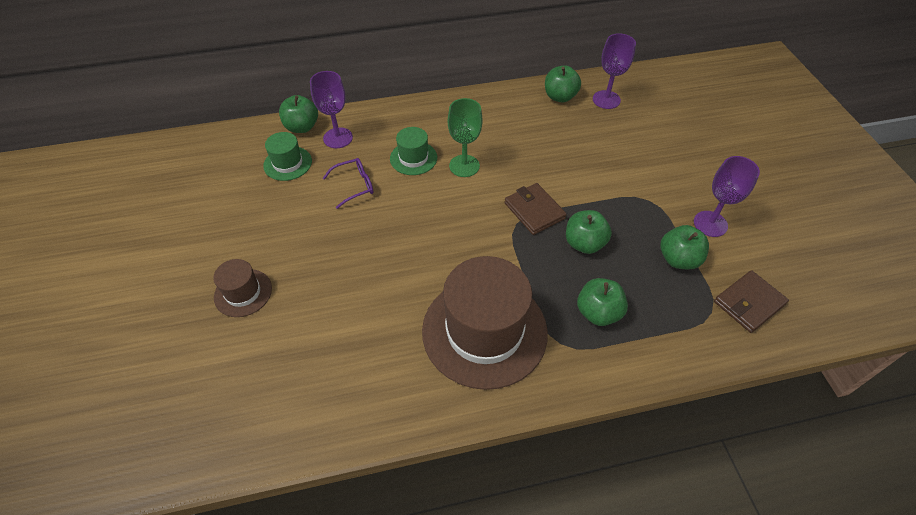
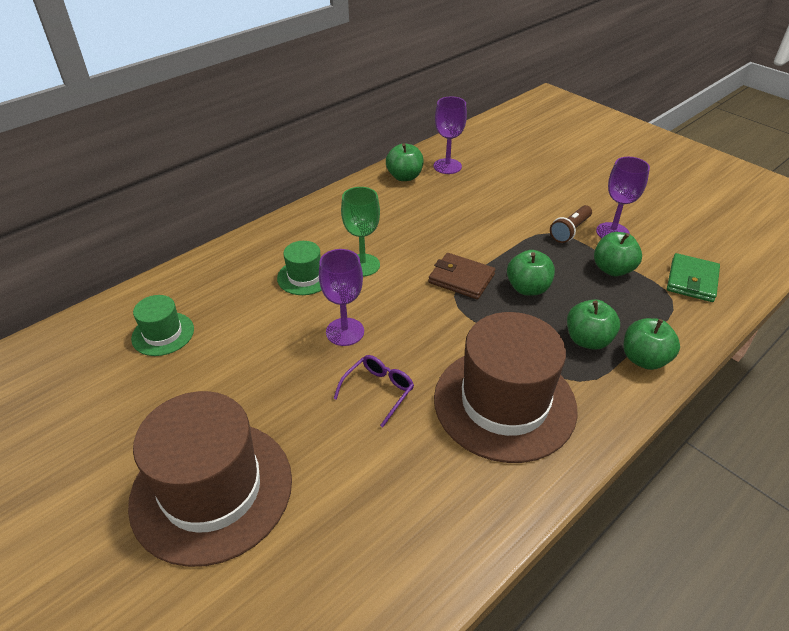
camera: 30 degrees left, 10 degrees down
(243, 293) = (212, 490): brown hat -> brown hat, size x2.11
(302, 127) = (152, 292): green apple -> green apple (644, 359)
(338, 138) = (204, 288): purple goblet -> purple goblet (345, 332)
(354, 185) = (261, 326): purple glasses -> purple glasses (378, 391)
(669, 206) = (570, 231): none -> brown flashlight
(748, 303) = (692, 280): brown wallet -> green wallet

